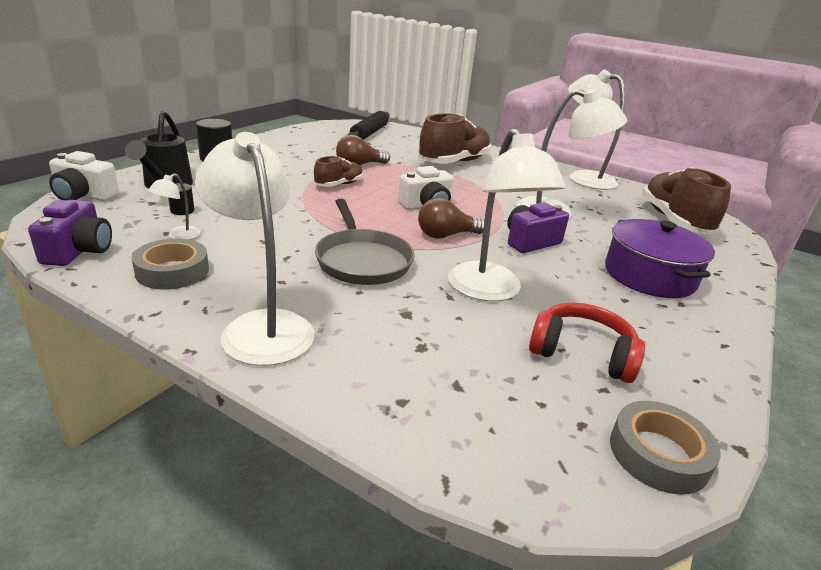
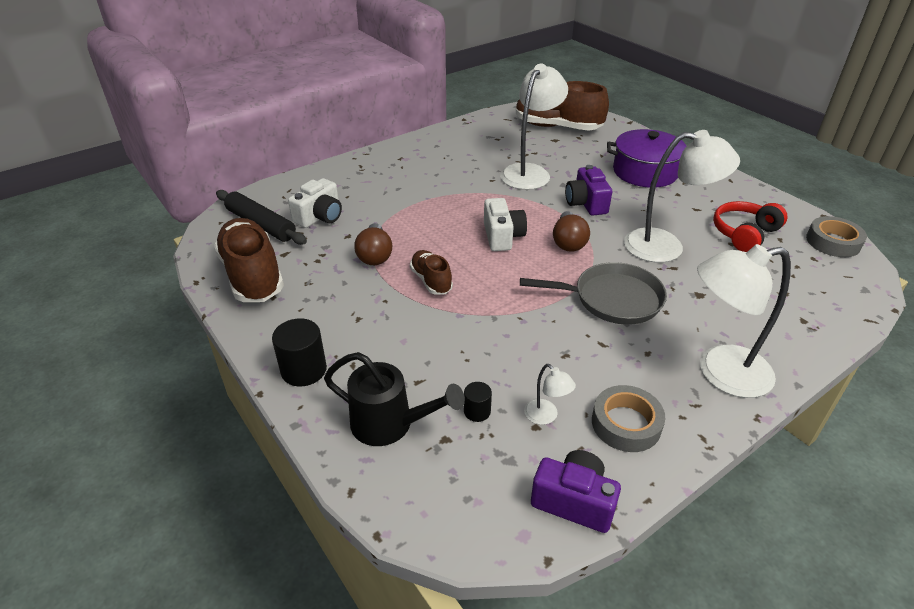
camera: 65 degrees left, 10 degrees up
(84, 196) = (405, 508): white camera -> white camera (320, 217)
(454, 162) = (390, 190): brown shoe -> brown shoe (252, 276)
(583, 178) = (457, 133): white lamp -> none

